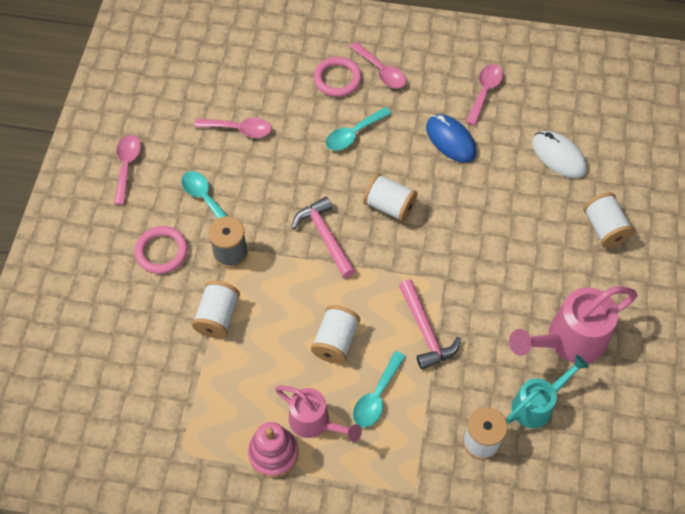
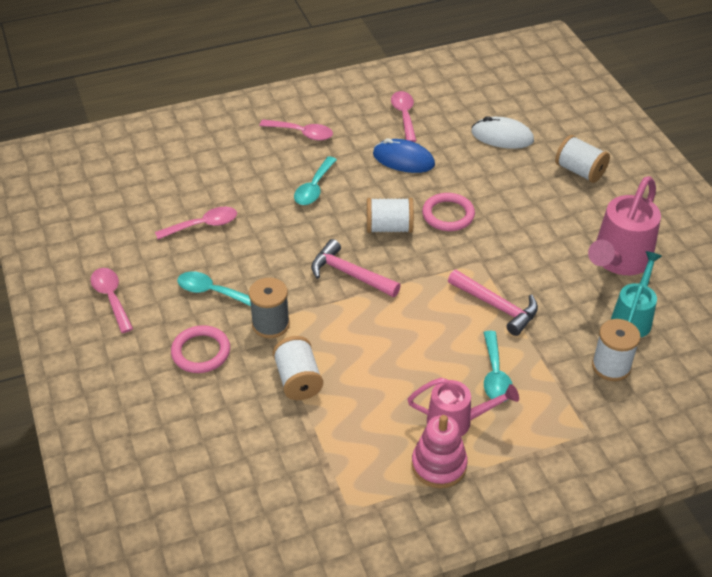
camera: 30 degrees left, 15 degrees down
(335, 341) = (424, 349): white spool -> none
(337, 79) = (267, 153): pink ring -> pink ring (448, 215)

